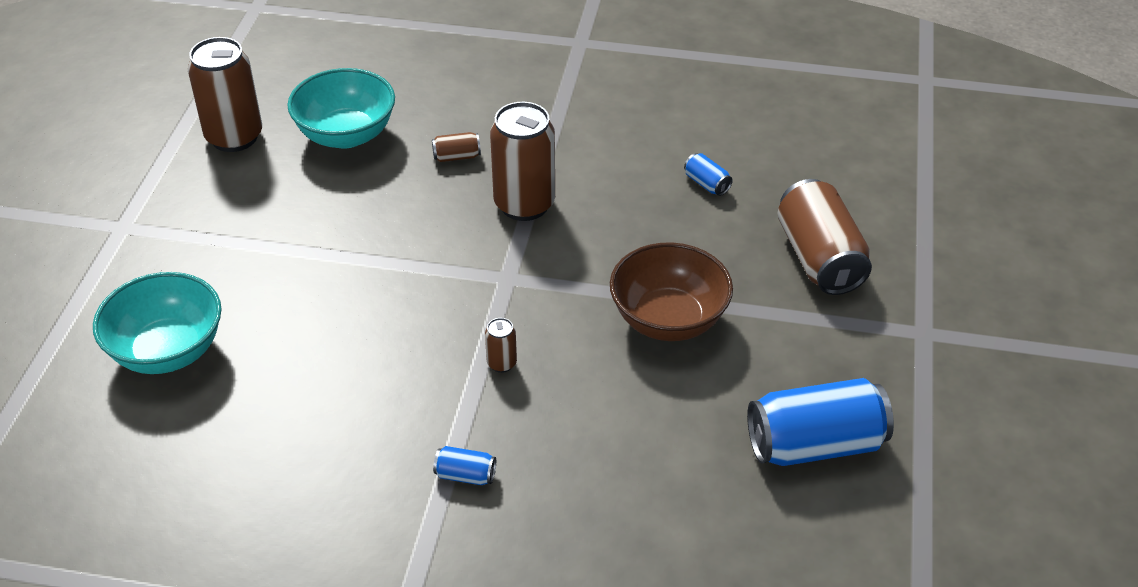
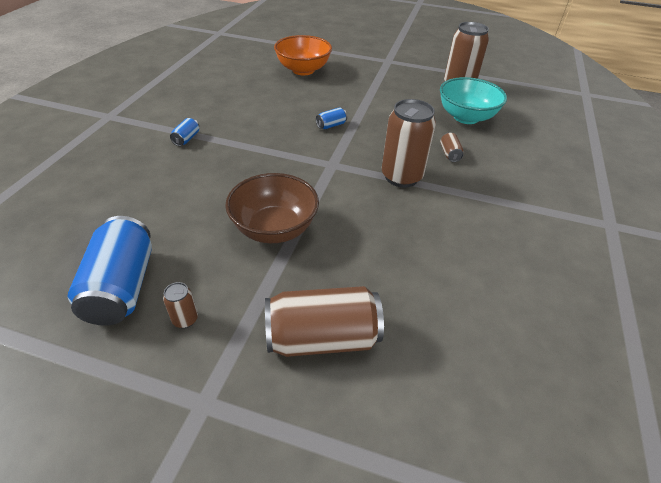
camera: 95 degrees right, 0 degrees up
(168, 351) = (303, 70): turquoise bowl -> orange bowl
(501, 363) = (260, 156): brown can -> brown can (185, 319)
(706, 184) = (427, 275): blue can -> blue can (331, 125)

